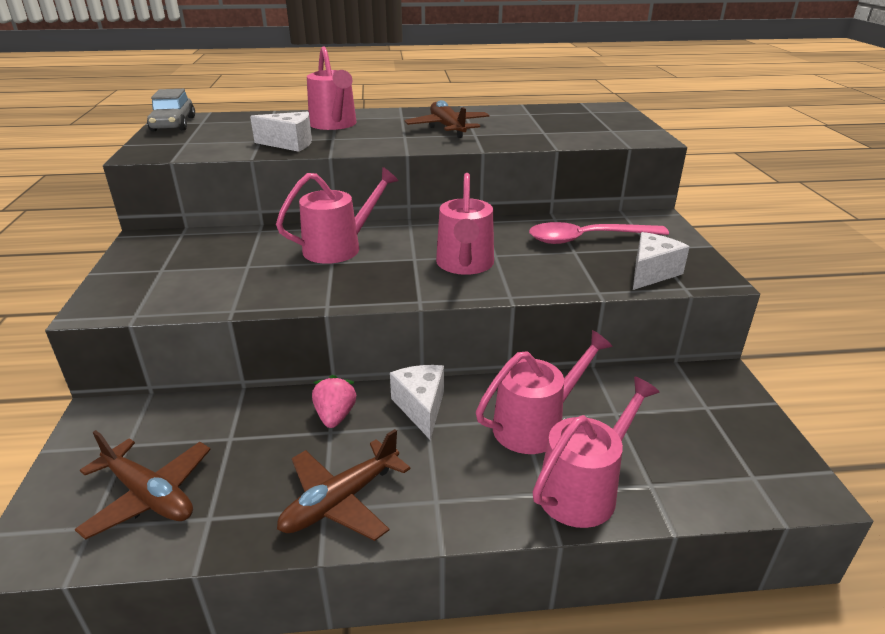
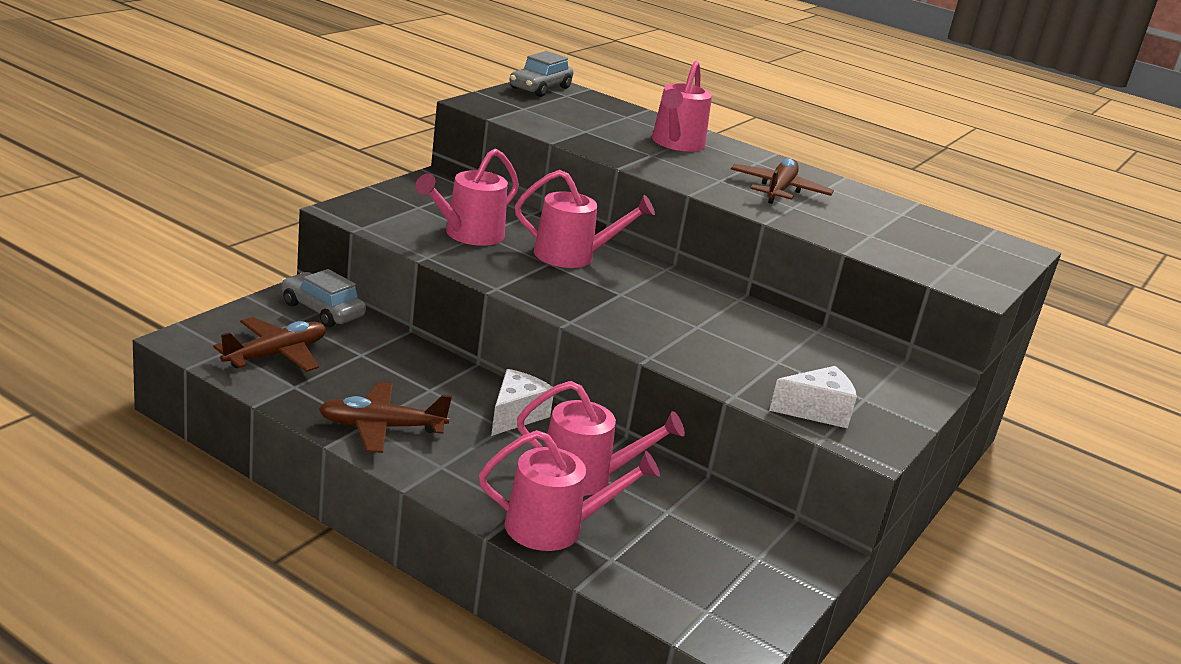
camera: 35 degrees right, 5 degrees down
(140, 417) = (322, 310): none -> grey car
(149, 495) = (276, 354): brown plane -> brown plane turned 120 degrees counterclockwise
(290, 144) = (604, 144): white cheese -> none
(335, 416) = (446, 383): pink strawberry -> none
(465, 264) = (655, 318): pink watering can -> pink watering can (469, 234)
(587, 239) = (812, 360): pink spoon -> none

